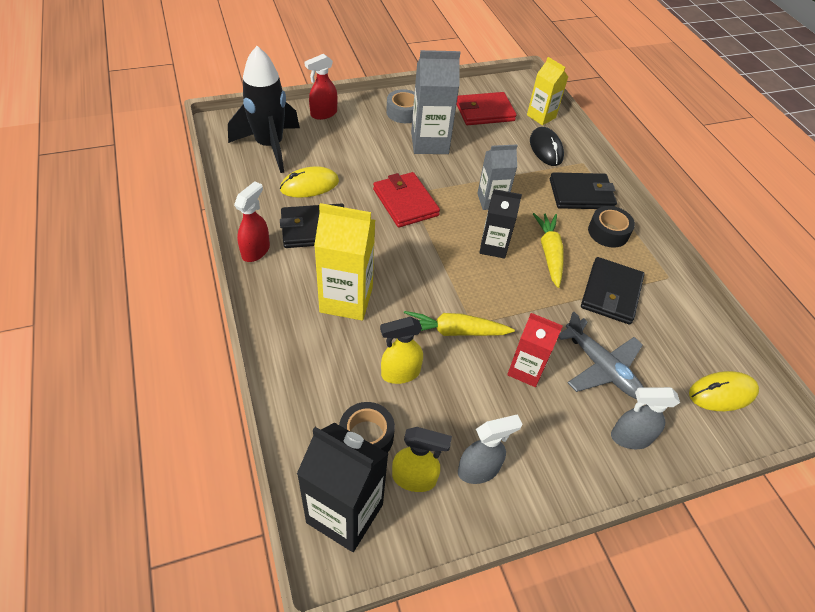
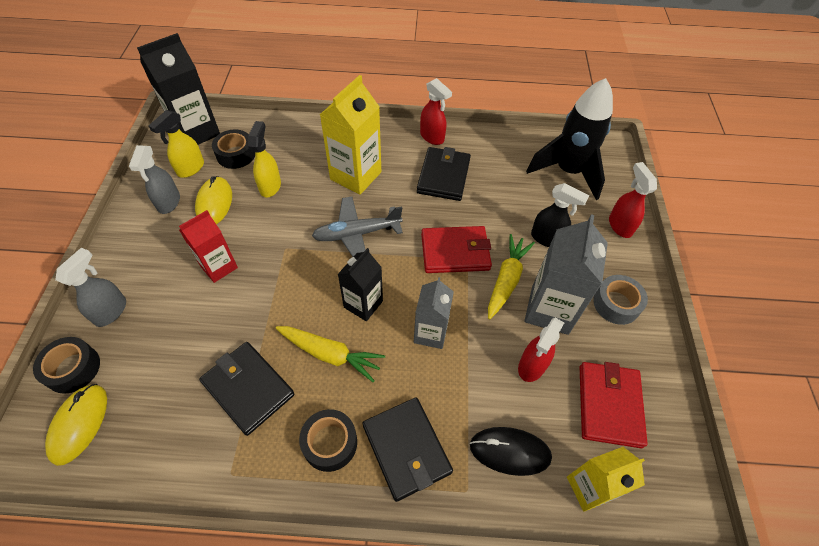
camera: 115 degrees right, 5 degrees up
(309, 185) = (502, 186): yellow mouse -> yellow mouse (214, 203)
(359, 151) = (547, 239): none -> black spray bottle
(454, 331) = (285, 233): yellow carrot -> yellow carrot (506, 280)
(481, 146) = (531, 366): none -> red spray bottle
(581, 194) = (406, 449): black wallet -> black wallet turned 45 degrees counterclockwise
(601, 367) = (180, 327): grey plane -> grey plane (356, 234)
(695, 431) = (73, 369): none -> black tape

